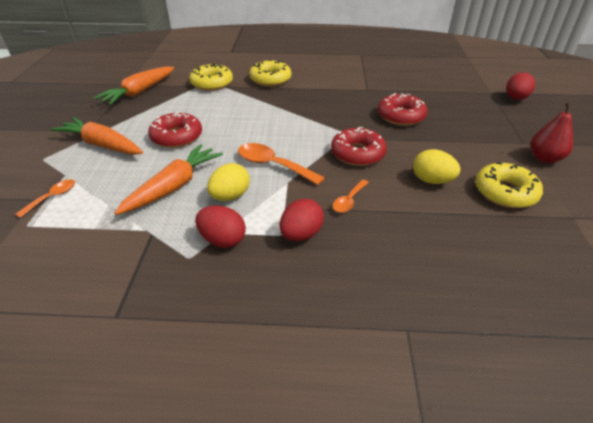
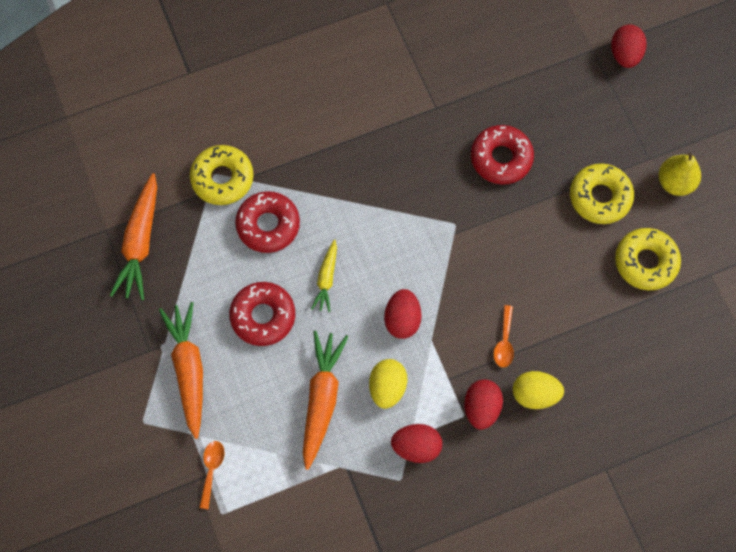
camera: 25 degrees left, 30 degrees up
(102, 145) = (188, 369): orange carrot -> orange carrot turned 75 degrees clockwise
(235, 133) = (326, 279): none -> yellow carrot
(270, 79) = (296, 133): yellow donut -> yellow donut (600, 197)
(273, 165) = (402, 319): orange spoon -> red egg
(357, 153) = (481, 258): red donut -> red donut (268, 225)
(432, 180) = (572, 273): yellow egg -> yellow egg (535, 394)
(544, 158) = (675, 182): red pear -> yellow pear

